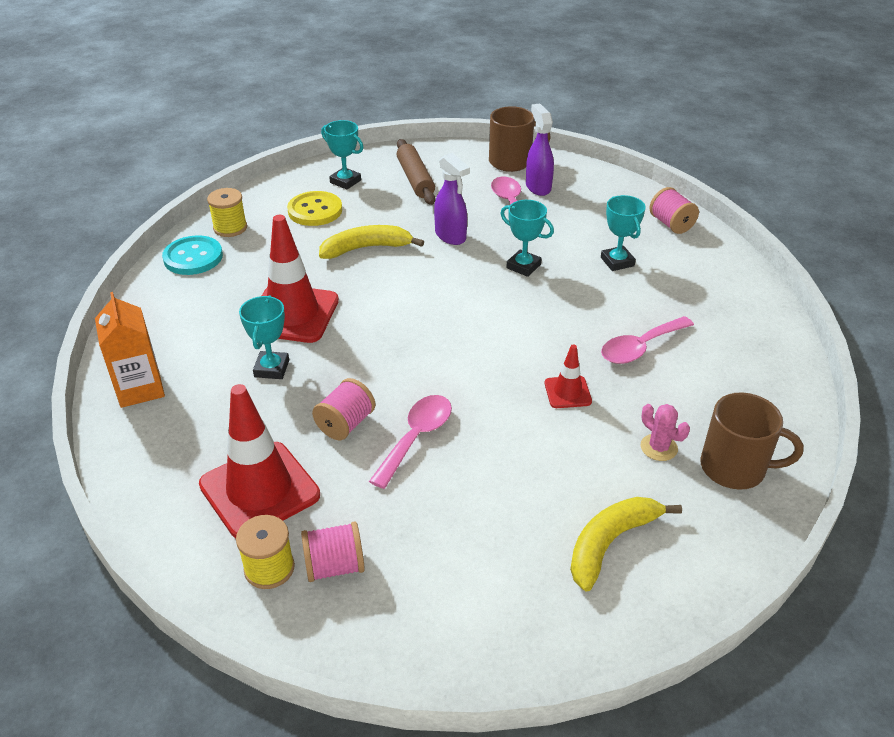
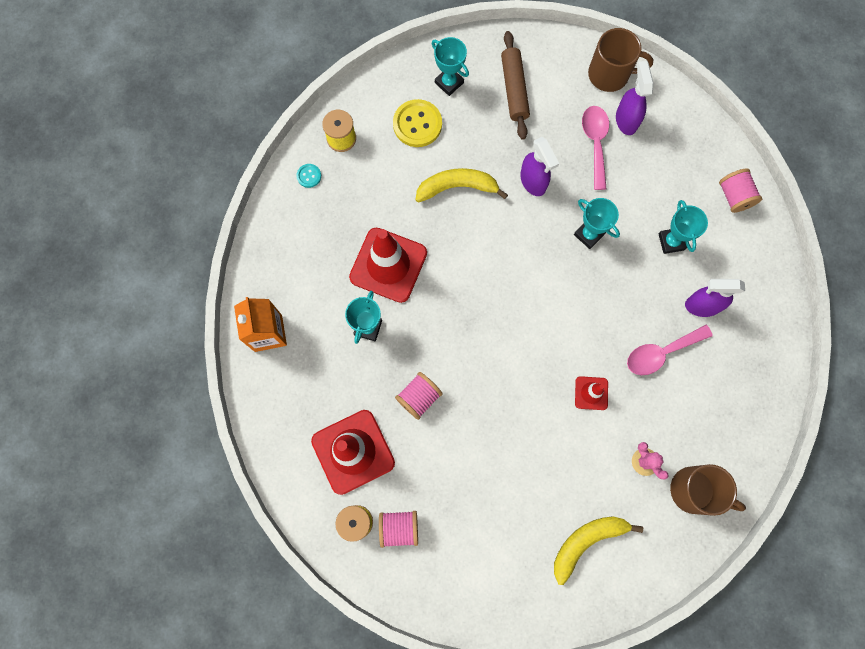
camera: 10 degrees right, 35 degrees up
(193, 257) = (309, 176): turquoise button -> turquoise button, size x0.49
(416, 437) = (469, 420): pink spoon -> none
(671, 305) = (701, 306): none -> purple spray bottle

